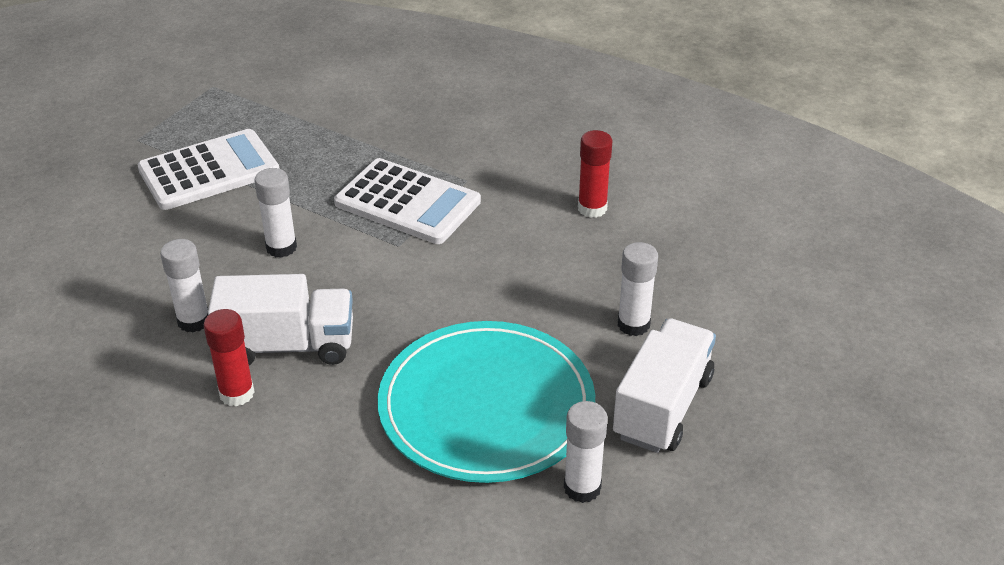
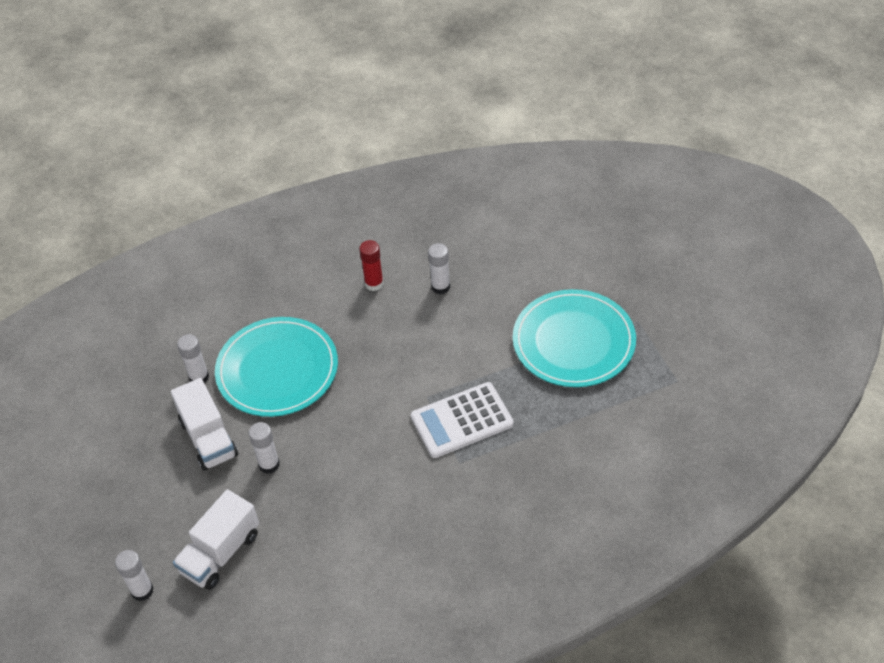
camera: 130 degrees right, 10 degrees up
(209, 171) = (573, 341): white calculator -> turquoise plate
(281, 247) = (470, 344): white glue stick -> white glue stick (142, 591)
(287, 346) = (389, 315): white truck -> white truck (220, 553)
(592, 208) = (376, 510): red glue stick -> none

